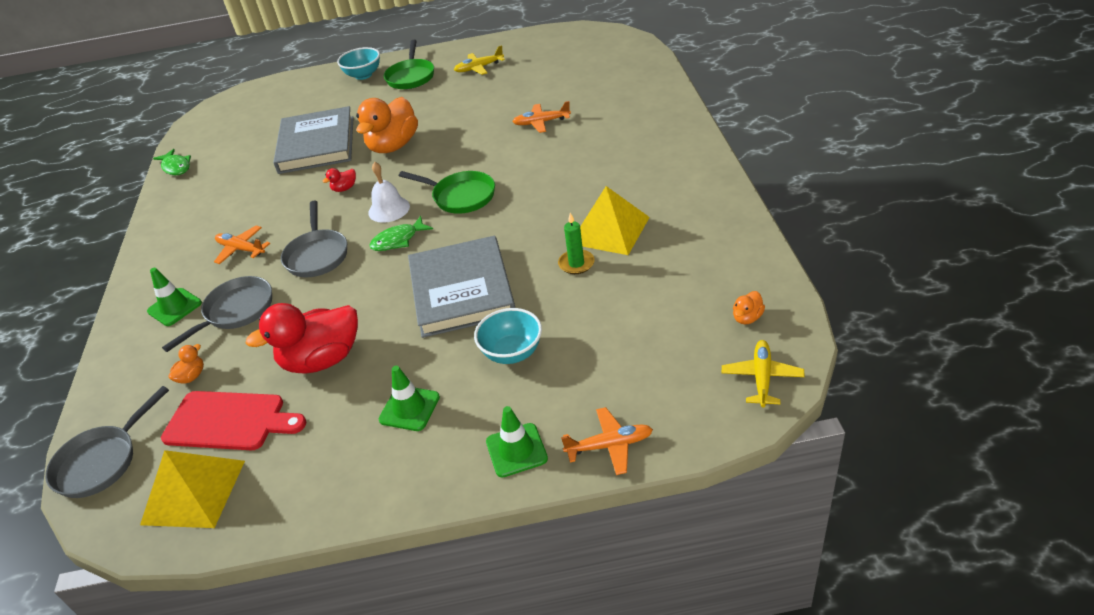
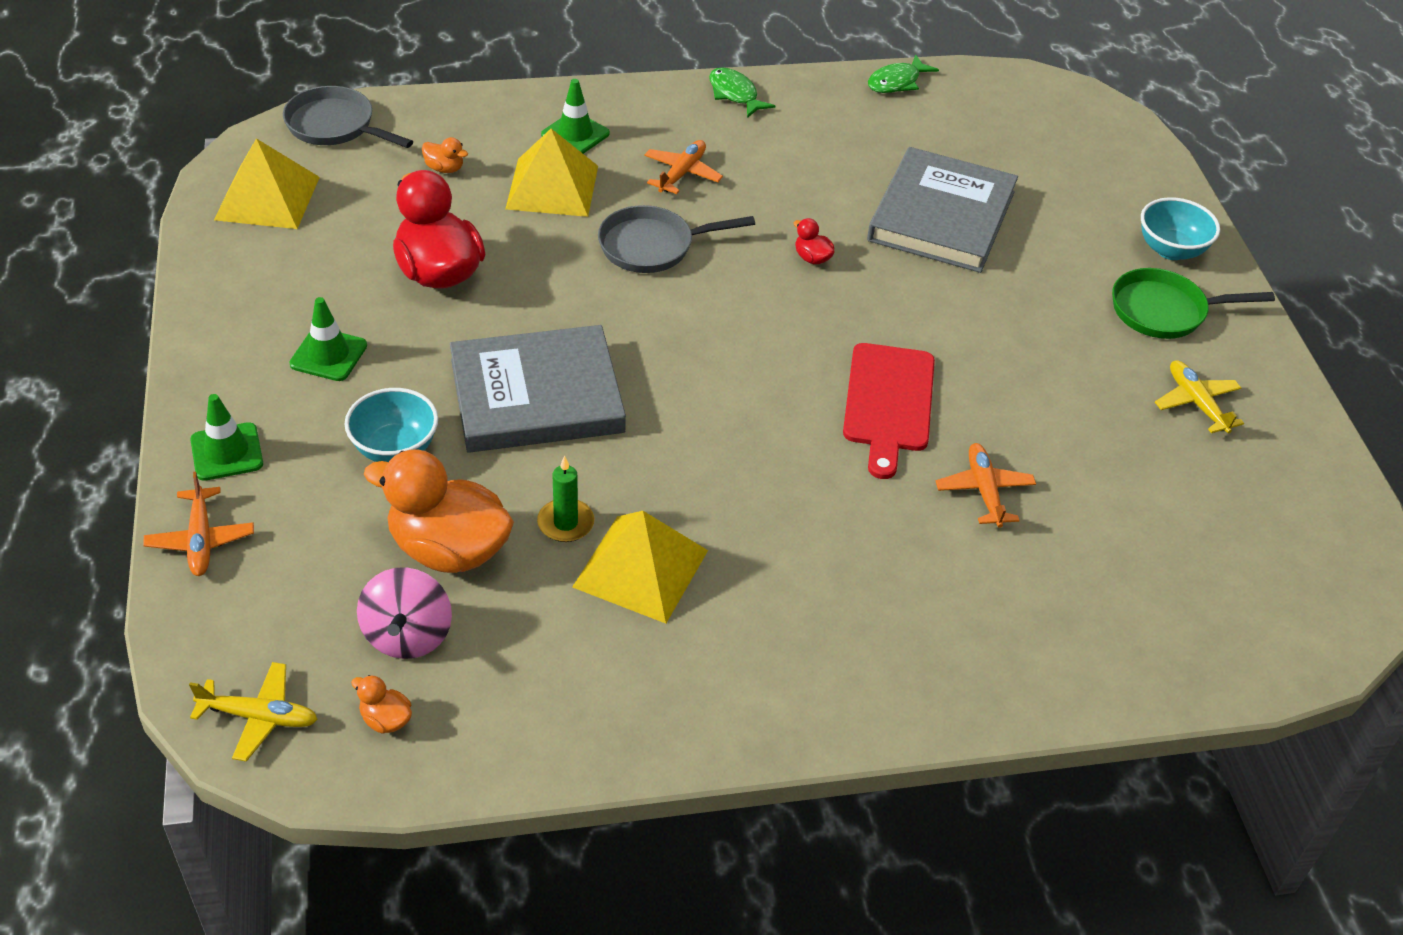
camera: 80 degrees right, 5 degrees up
(229, 421) = (361, 209): red cutting board -> red cutting board (888, 403)
(236, 311) = (552, 187): grey pan -> yellow pyramid
(317, 145) = (941, 216): grey book -> grey book turned 60 degrees counterclockwise
(389, 209) = (748, 310): white bell -> none
(393, 146) = (927, 303): orange duck -> orange duck (448, 549)
(398, 240) = (668, 324): green fish -> green fish (735, 94)
(460, 196) = (767, 388): green pan -> none
(679, 319) = (408, 635): none -> pink spinning top

